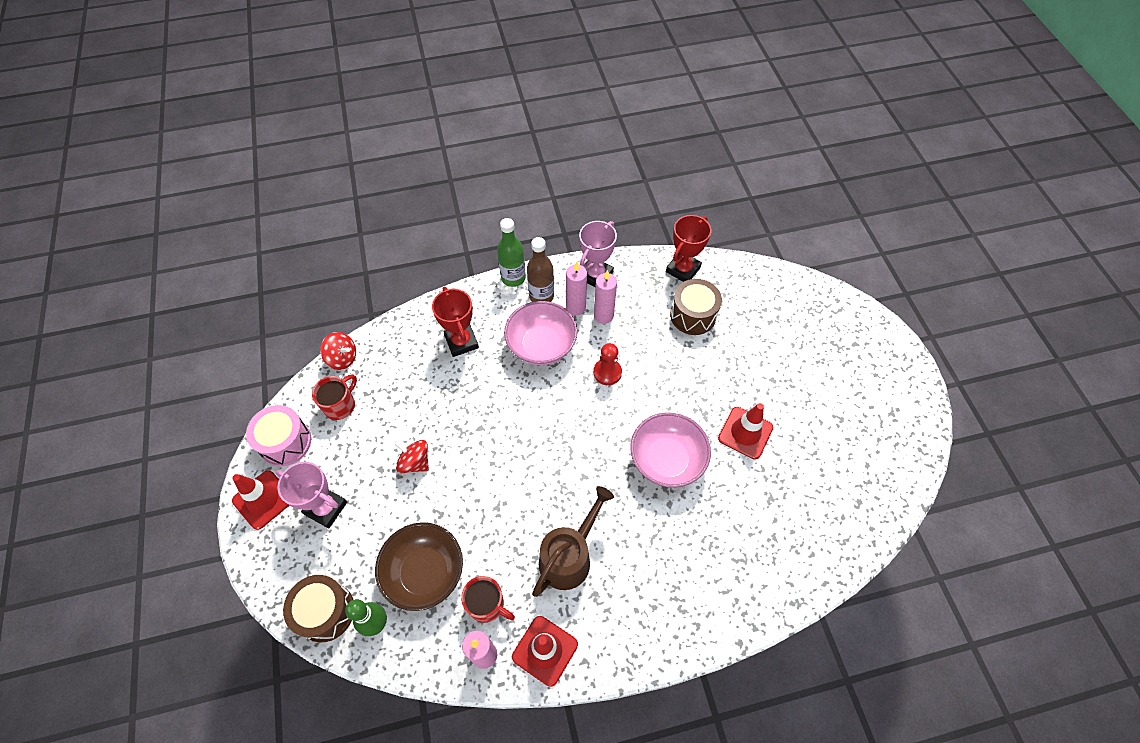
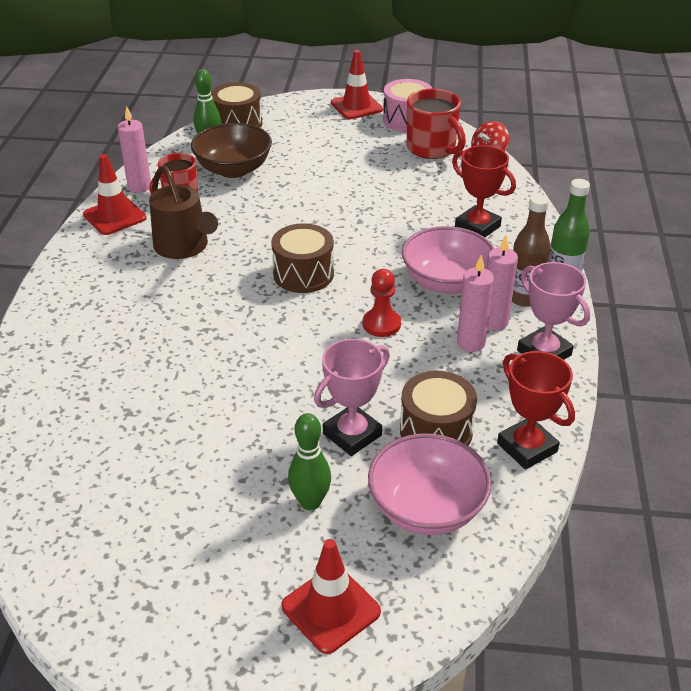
camera: 110 degrees right, 20 degrees down
(326, 508) = (328, 132): pink trophy -> pink trophy (352, 434)
(340, 405) = (432, 149): red mug -> red mug, size x1.50
(415, 462) = (344, 179): red spinning top -> none
(461, 342) = (477, 227): red trophy -> red trophy turned 45 degrees clockwise
(570, 444) = (303, 274): none -> brown drum
(666, 460) = (237, 340): pink bowl -> pink bowl (426, 508)
(745, 433) = (226, 420): red traffic cone -> red traffic cone (331, 609)
(781, 361) = (310, 502): none -> green bowling pin

